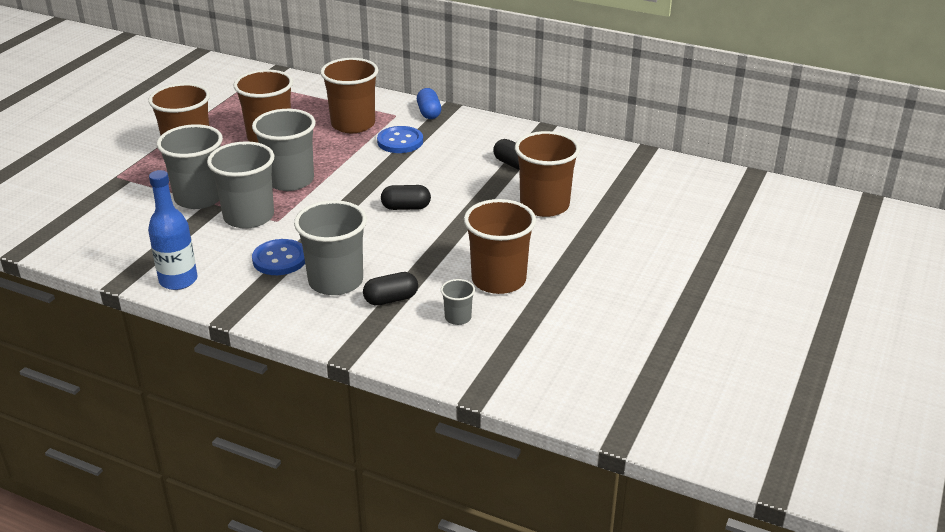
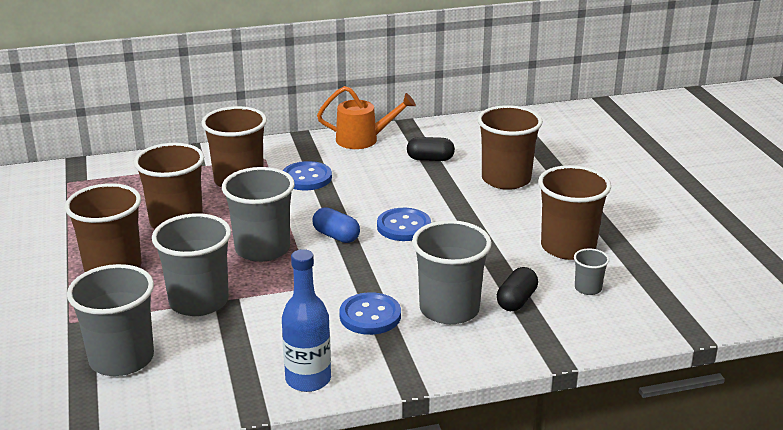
camera: 40 degrees left, 5 degrees down
(249, 217) = (278, 295): grey cup -> grey cup (121, 359)
(406, 207) = (403, 226): black capsule -> blue button
(429, 113) = (291, 146): blue capsule -> blue capsule (336, 236)
(489, 128) = (363, 139): none -> orange watering can

